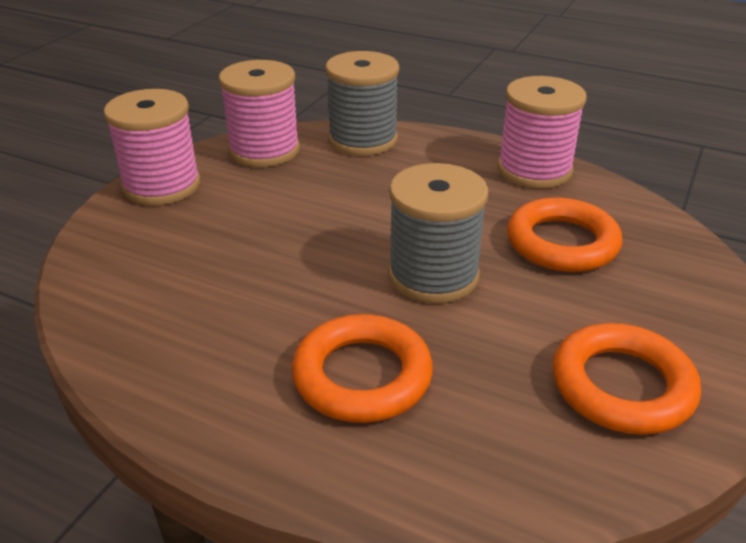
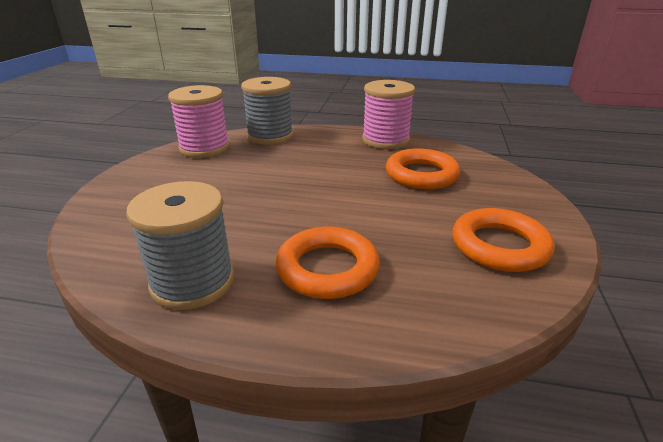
camera: 15 degrees left, 5 degrees down
(161, 186) = (135, 175): pink spool -> none
(433, 275) = (349, 202): grey spool -> grey spool (193, 282)

